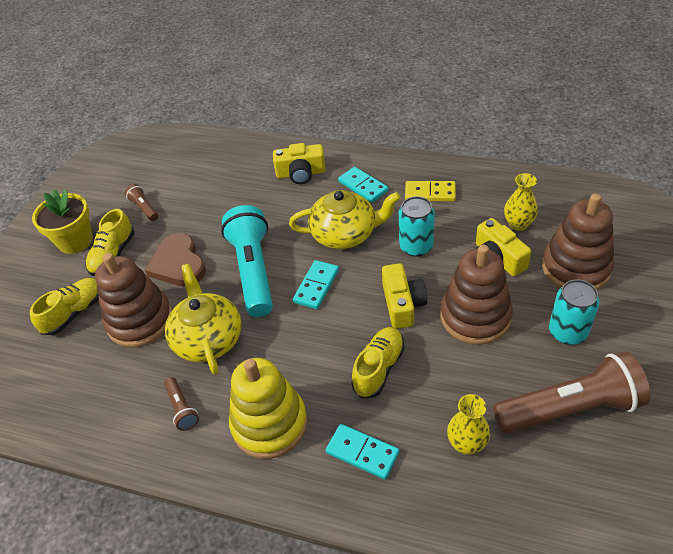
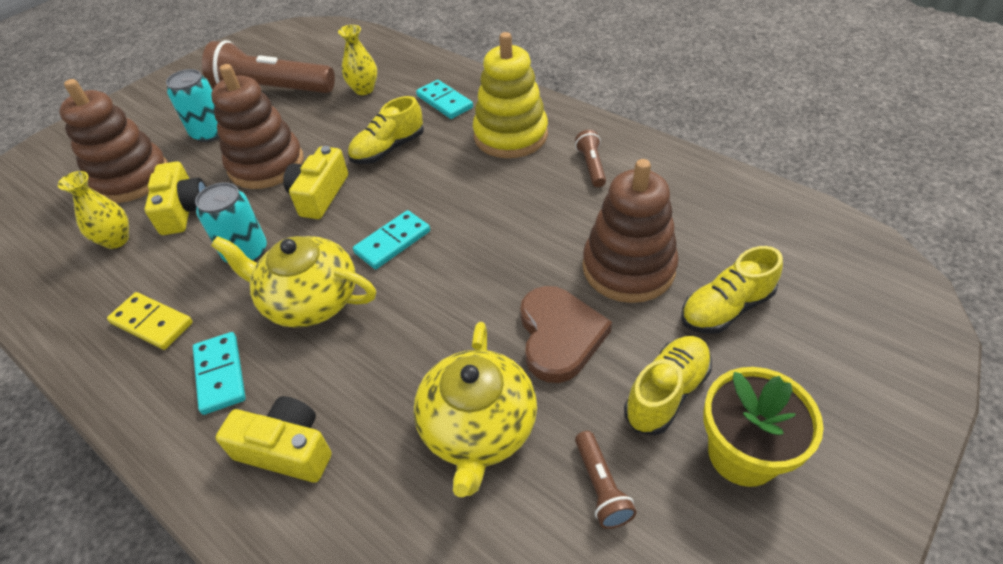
camera: 160 degrees left, 0 degrees up
(208, 338) = (546, 221): yellow teapot -> yellow teapot (478, 428)
(253, 271) = (457, 287): turquoise flashlight -> none

